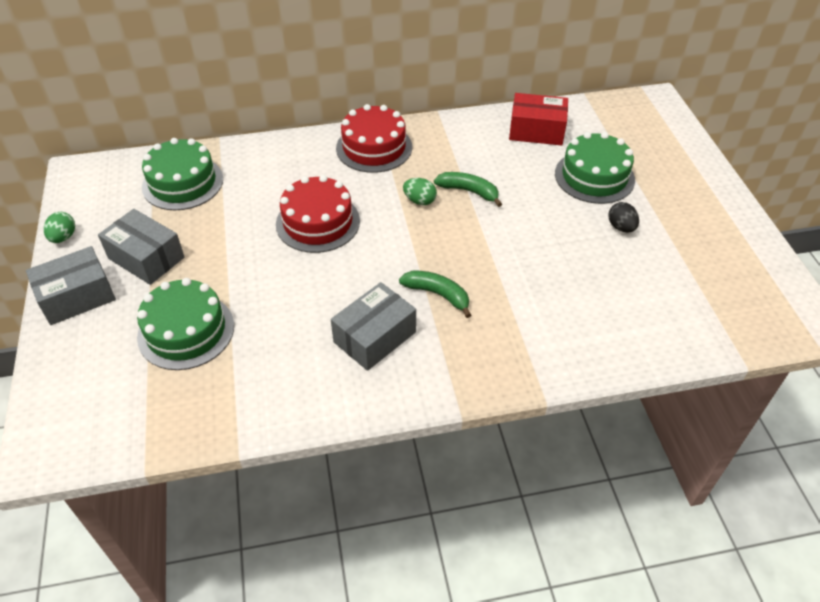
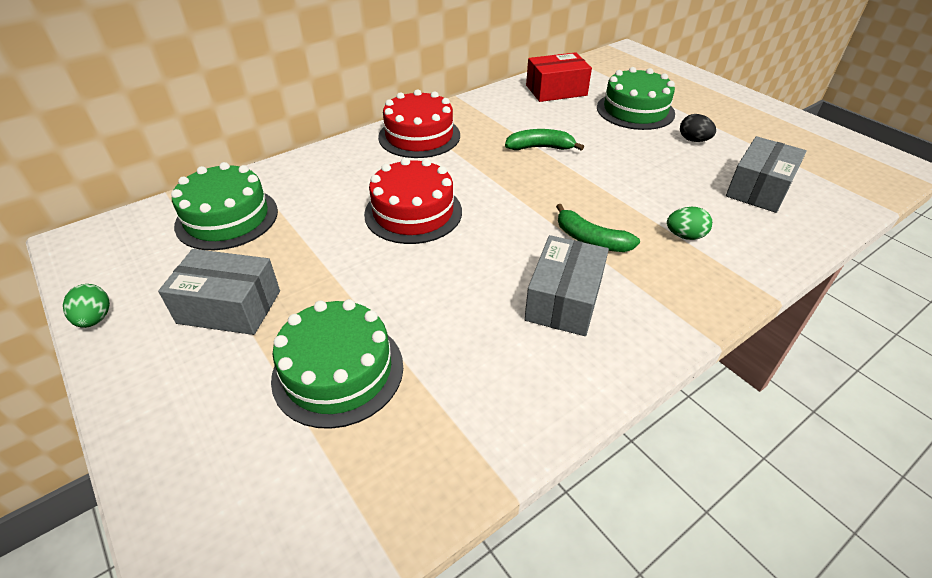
camera: 25 degrees left, 5 degrees down
(77, 297) = (156, 383): grey box -> grey box (759, 189)
(419, 201) = (501, 167): green egg -> green egg (685, 236)
(438, 294) = (590, 240): green banana -> green banana turned 150 degrees counterclockwise

